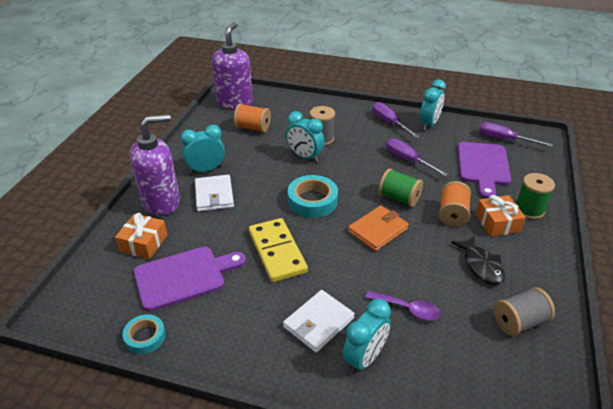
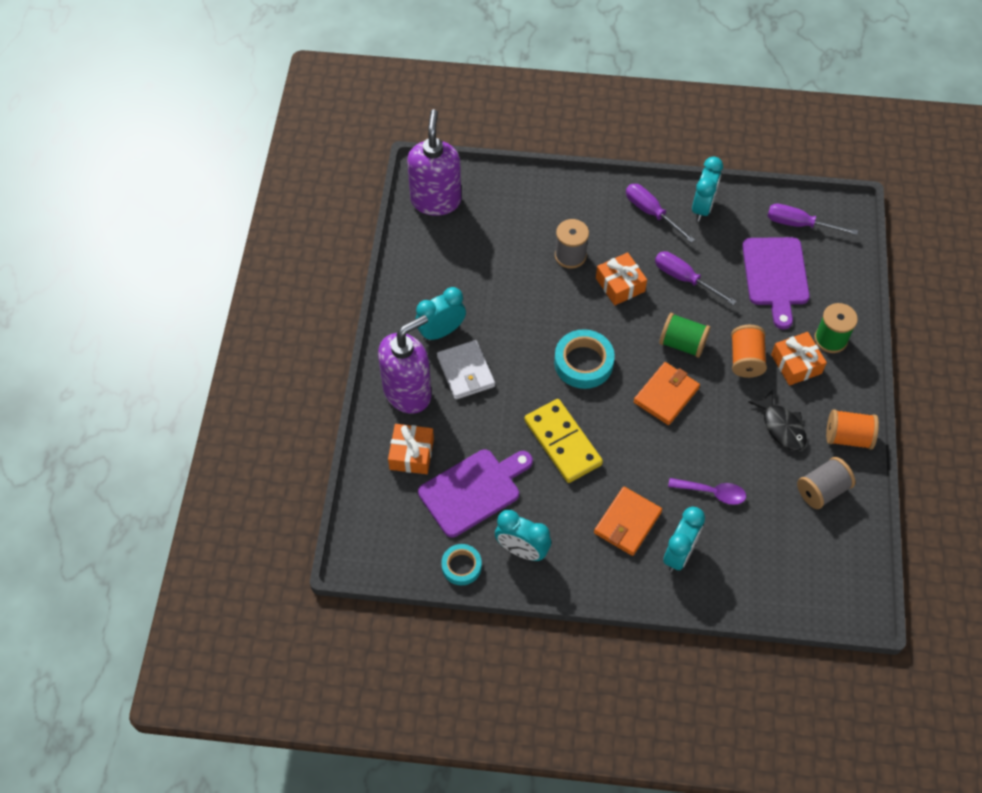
camera: 10 degrees left, 20 degrees up
(253, 128) = (476, 248): orange spool -> orange spool (848, 437)
(305, 157) = (557, 291): turquoise clock -> turquoise clock (522, 550)
(318, 323) = (627, 523): white wallet -> orange wallet
(355, 158) = (620, 285): none -> orange gift

